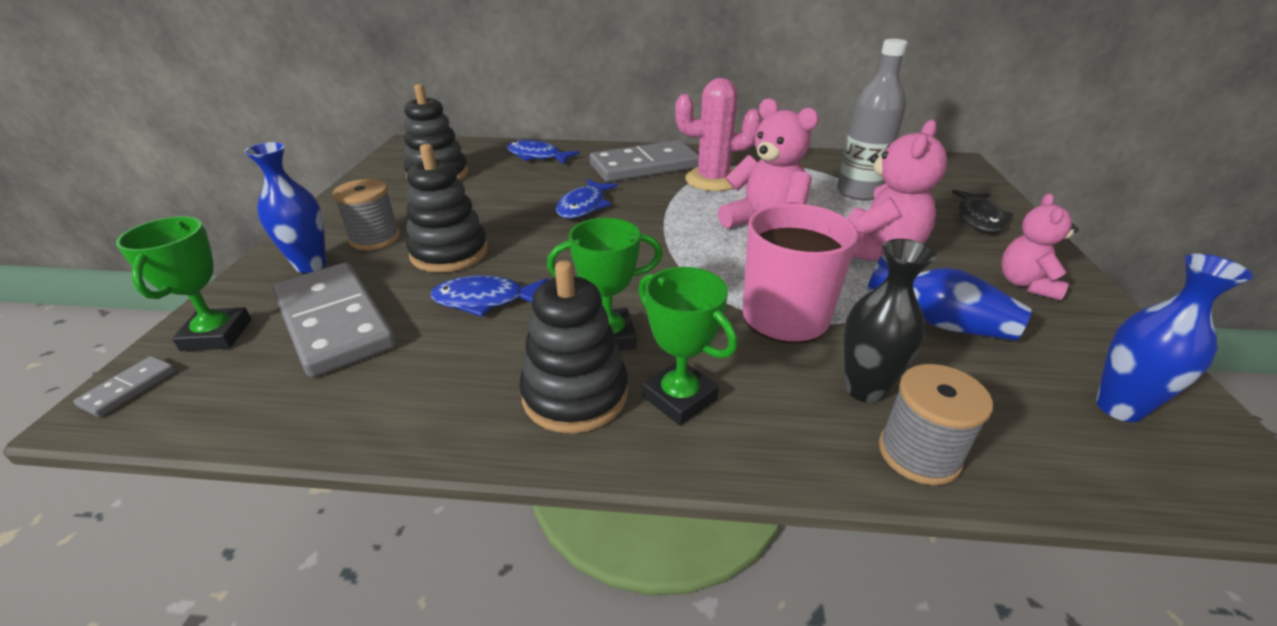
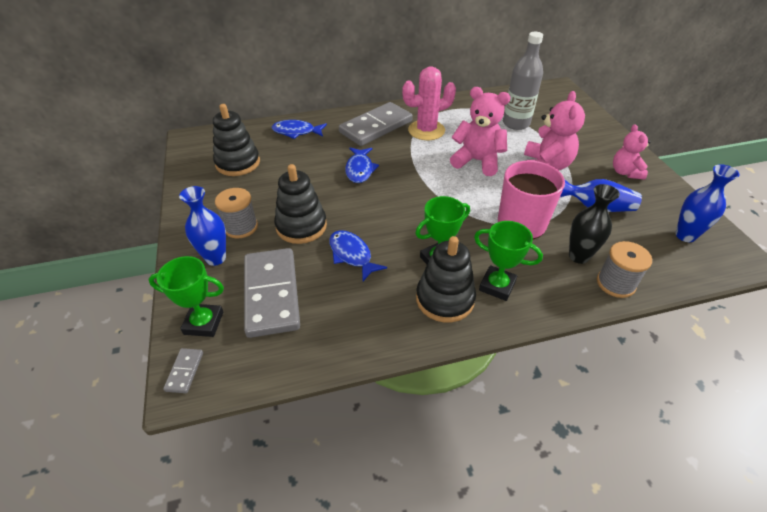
camera: 20 degrees left, 10 degrees up
(217, 335) = (204, 323): green trophy -> green trophy turned 60 degrees counterclockwise
(334, 322) = (271, 294): grey domino -> grey domino turned 45 degrees clockwise
(485, 300) = (351, 255): blue fish -> blue fish turned 75 degrees clockwise
(979, 218) = (587, 131): black fish -> none

